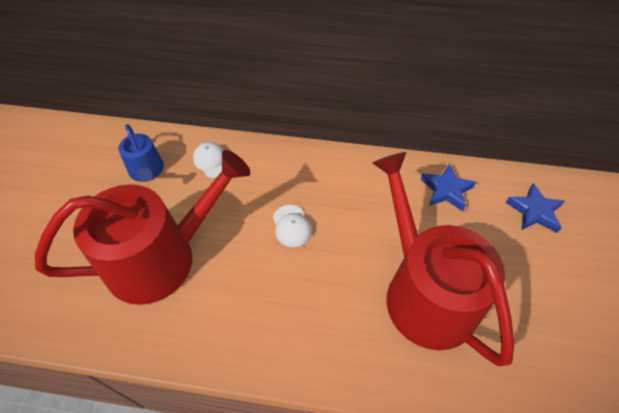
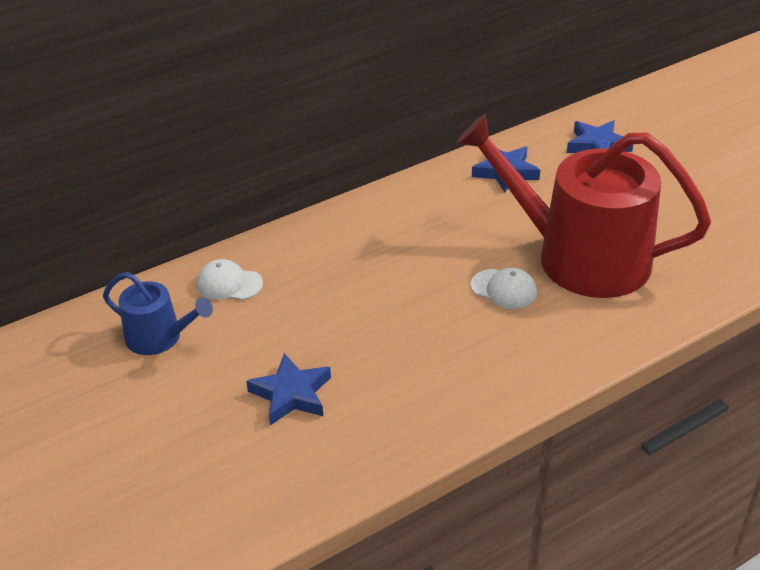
camera: 40 degrees left, 15 degrees down
(161, 257) = (291, 394): red watering can -> blue star
(292, 226) = (395, 284): white cap -> white cap (504, 289)

